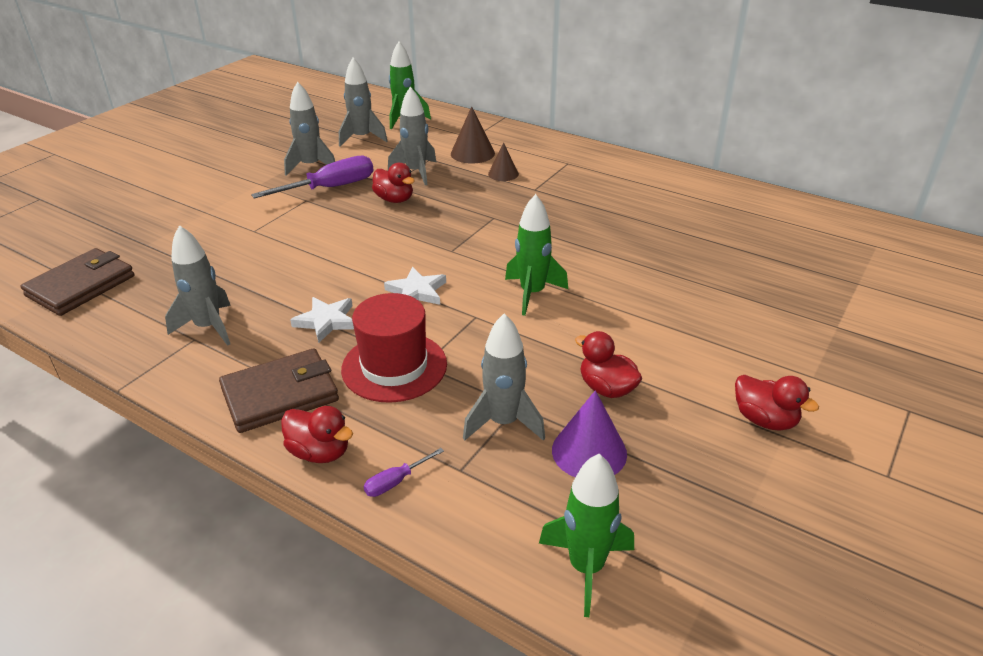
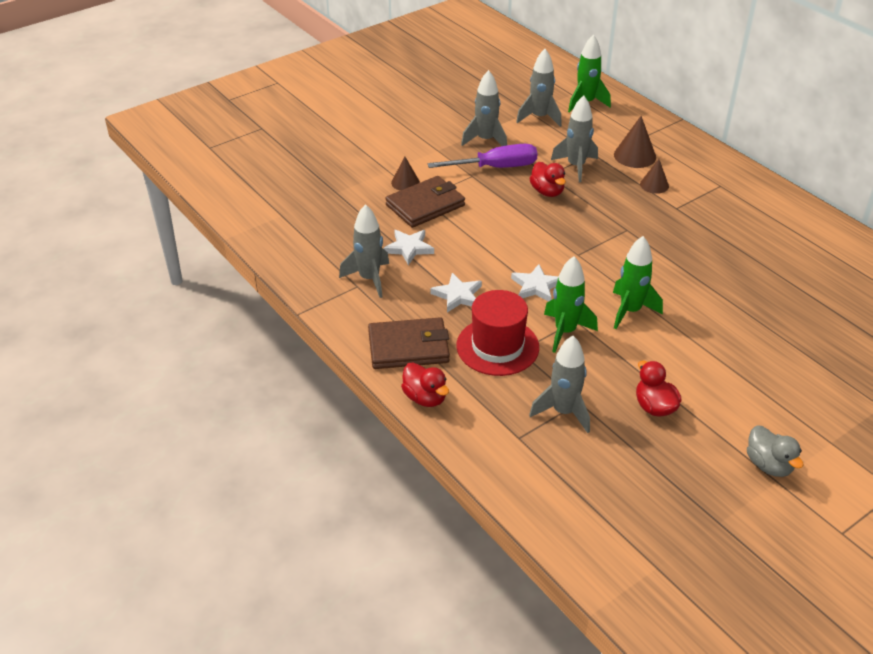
camera: 20 degrees right, 5 degrees up
(81, 286) = (283, 220): brown wallet -> brown wallet (425, 205)
(230, 220) = (405, 182): none -> brown cone
(251, 284) = (409, 248): none -> white star
(396, 482) = (471, 433): purple screwdriver -> none
(586, 567) = (580, 527): green rocket -> green rocket (565, 332)
(589, 451) = (618, 451): purple cone -> none
(764, 420) = (768, 465): red duck -> grey duck

